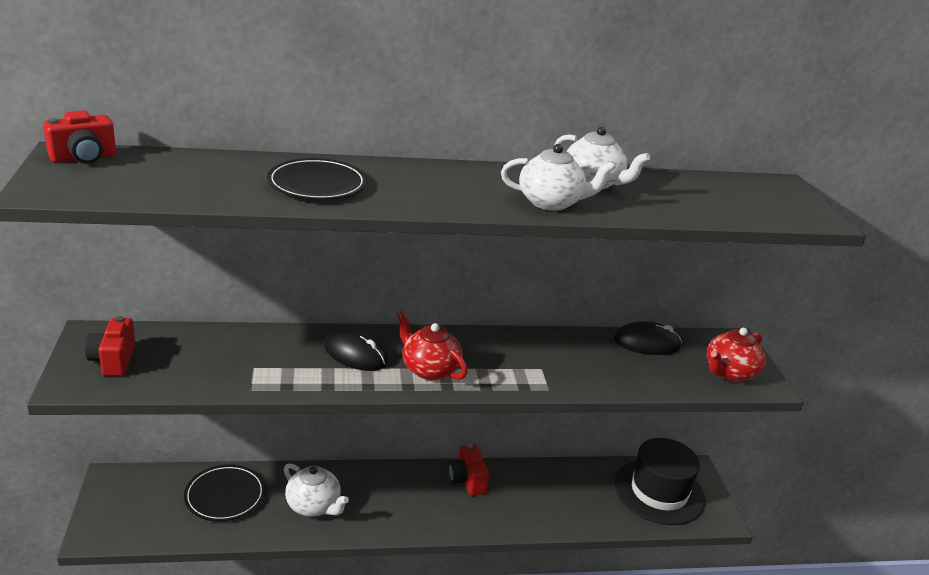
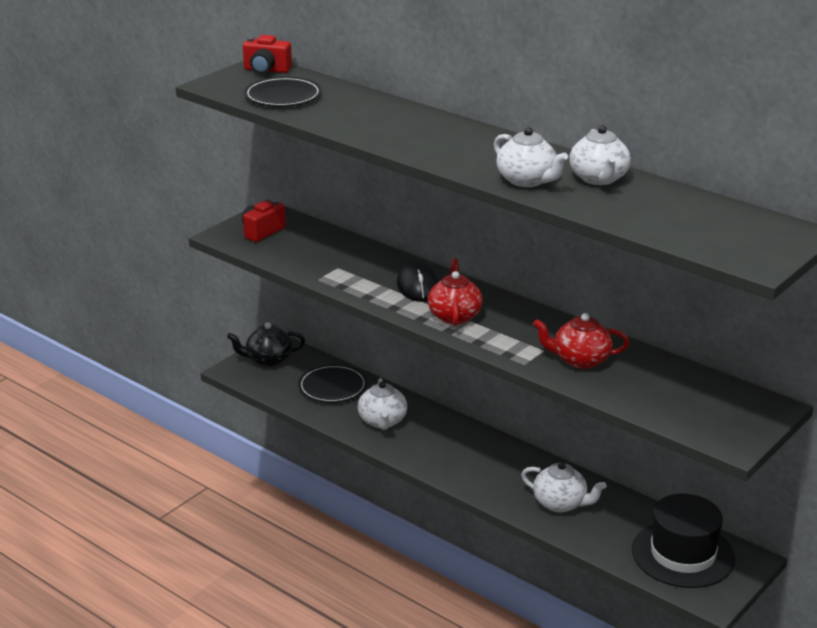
camera: 50 degrees right, 0 degrees up
(122, 501) = (268, 360): none -> black teapot
(317, 184) = (379, 122): black plate -> black plate (283, 96)
(467, 480) = (519, 462): red camera -> none
(539, 500) = (560, 503): none -> white teapot
(646, 343) = (675, 373): black mouse -> none
(729, 372) = (715, 422): red teapot -> red teapot (580, 360)

